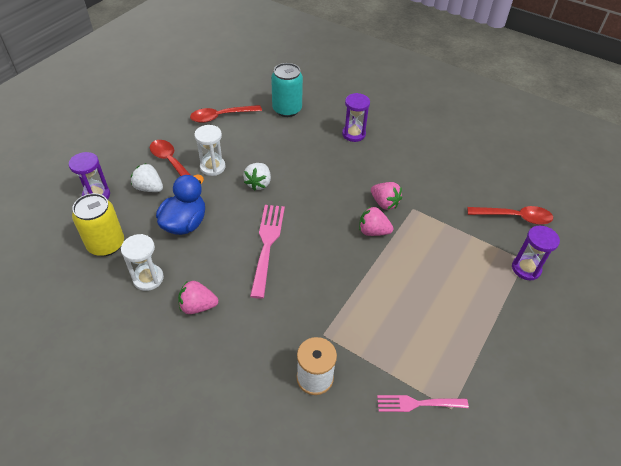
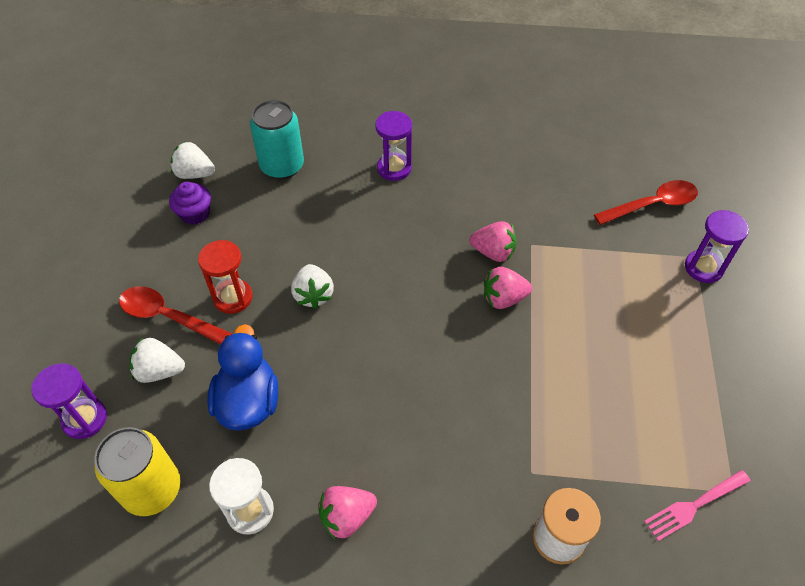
camera: 25 degrees left, 5 degrees up
(212, 167) = (233, 297): white hourglass -> red hourglass
(221, 116) = (195, 214): red spoon -> purple cupcake
(235, 96) = (194, 174): none -> white strawberry
(267, 245) = (382, 380): pink fork -> none

